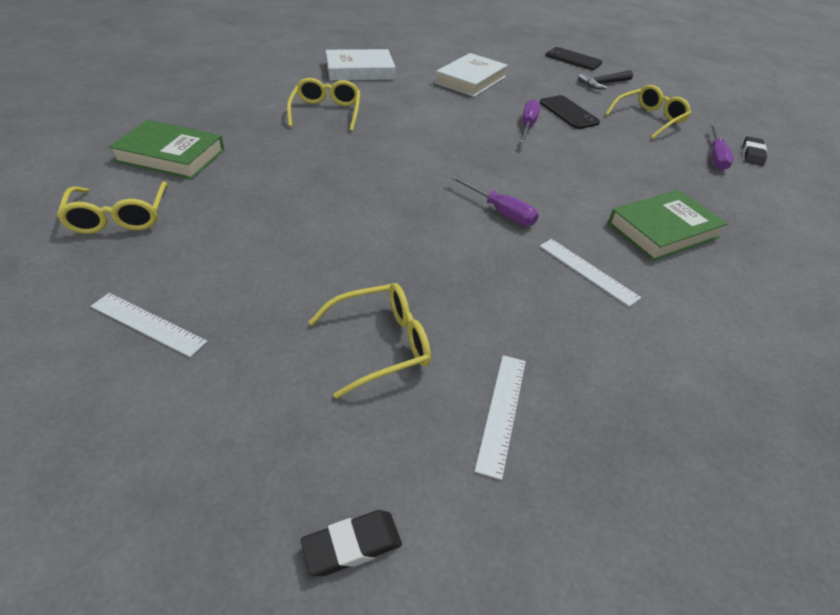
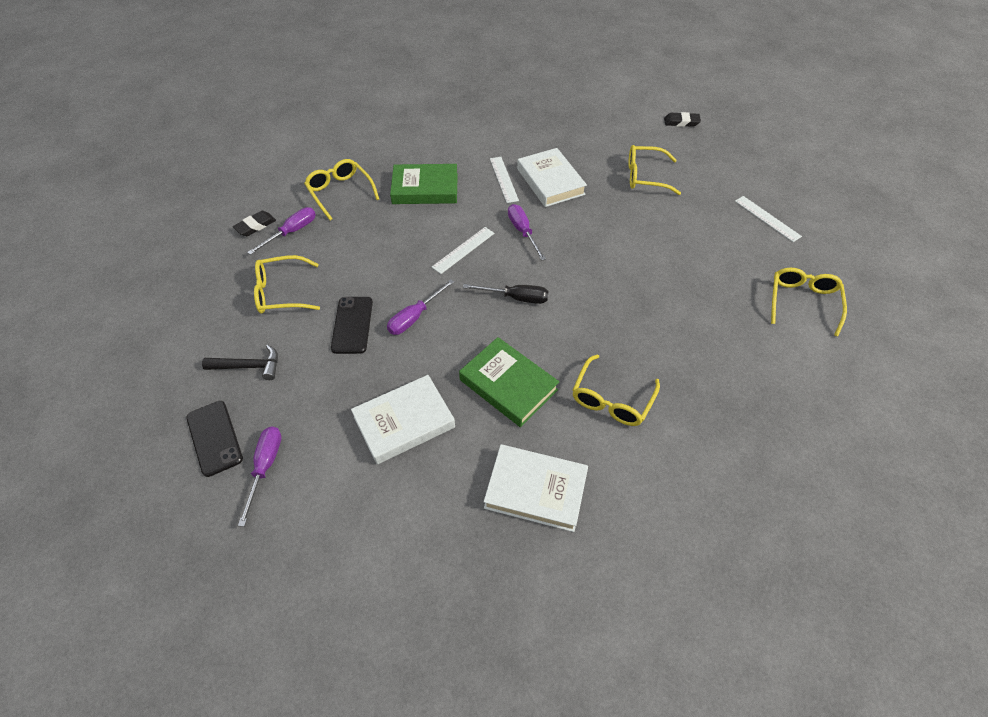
camera: 150 degrees left, 10 degrees up
(171, 155) = (774, 367): green book -> green book (508, 385)
(454, 154) = (516, 298): none -> black screwdriver
(502, 412) = (603, 138): white ruler -> white ruler (463, 250)
(523, 287) = (550, 181): none -> white book
(529, 56) = (265, 467): none -> purple screwdriver
(738, 201) = (340, 192): none -> yellow glasses

